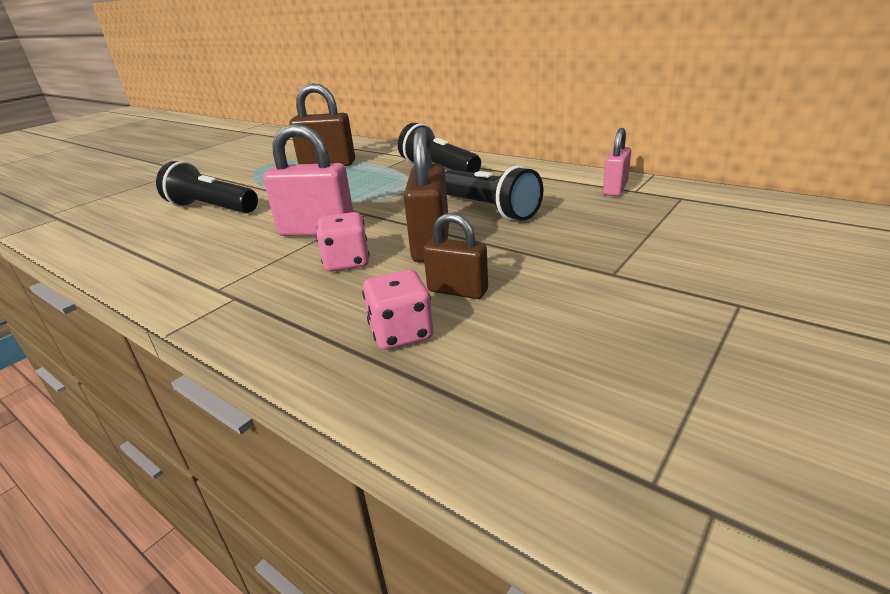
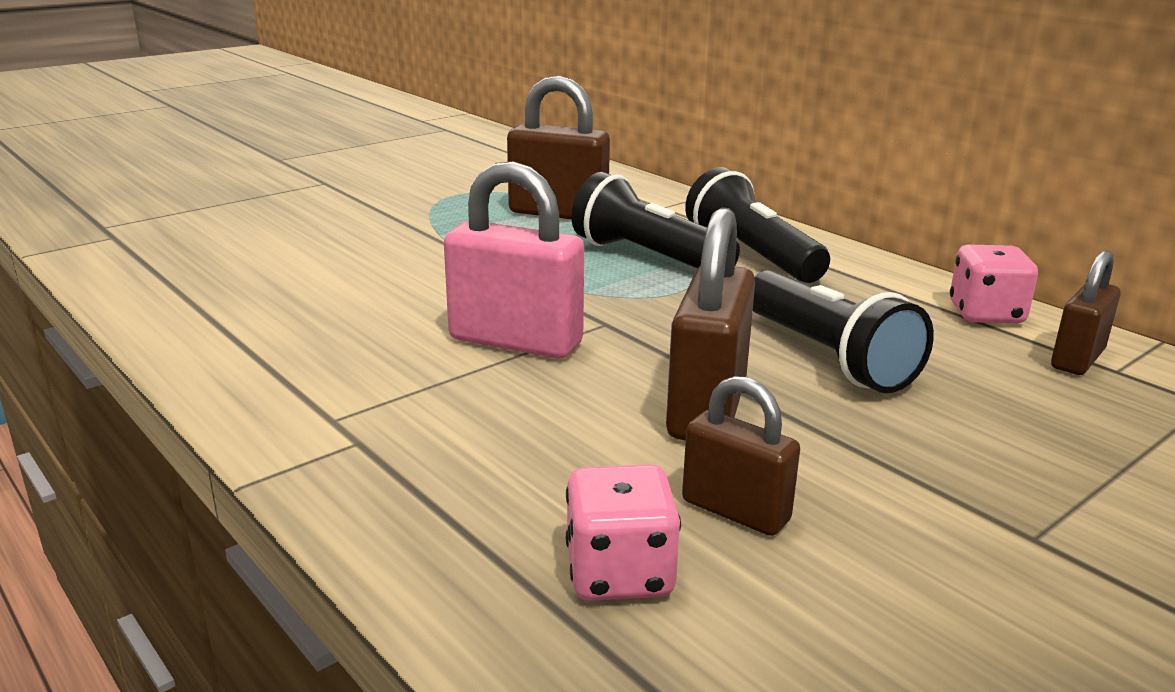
camera: 10 degrees right, 5 degrees down
(212, 208) = (352, 263): black flashlight -> black flashlight (648, 257)
(347, 262) = (554, 413): pink dice -> pink dice (986, 314)
(615, 189) = (1077, 359): pink padlock -> brown padlock

